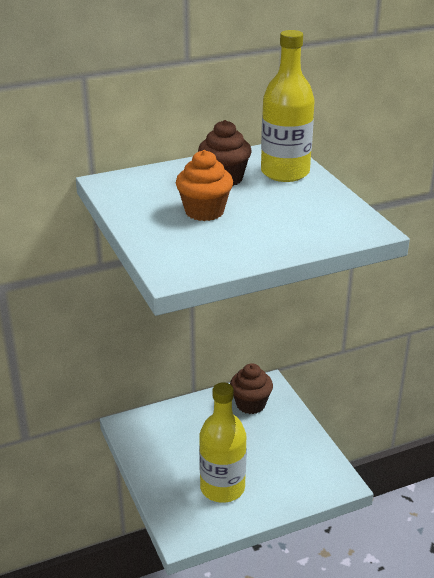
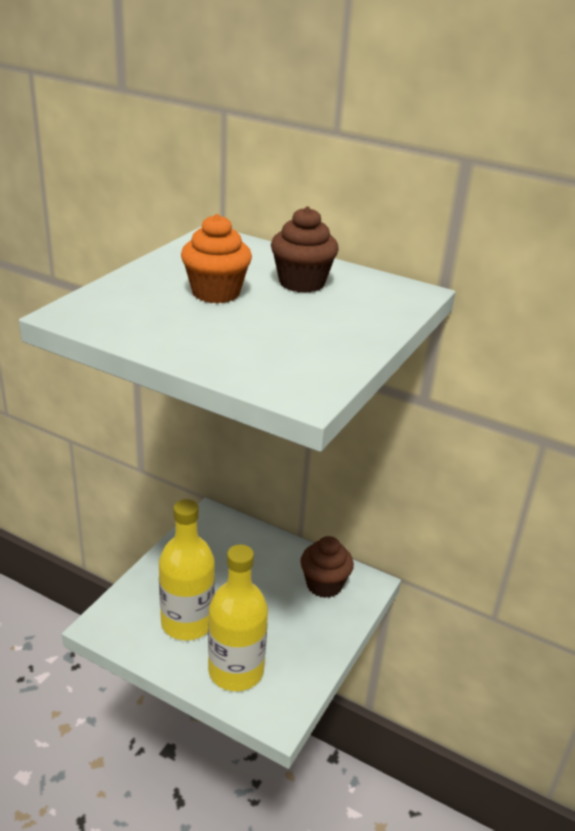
camera: 50 degrees right, 0 degrees up
(285, 172) = (366, 308): yellow bottle -> yellow bottle (236, 671)

